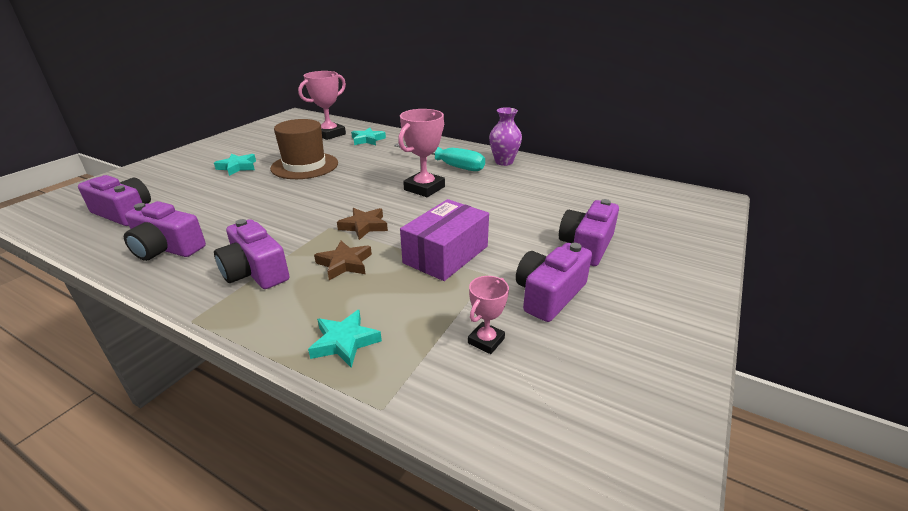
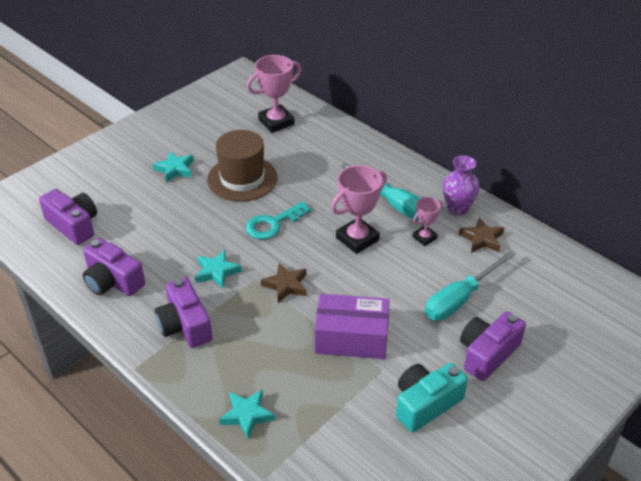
camera: 15 degrees right, 10 degrees up
(340, 188) = (273, 224): none -> turquoise key
(345, 263) = (260, 331): brown star -> brown star (482, 239)
(367, 140) = (316, 140): turquoise star -> turquoise star (216, 272)
(446, 254) = (351, 338): purple box -> purple box turned 45 degrees clockwise
(486, 341) = (355, 438): pink trophy -> pink trophy (424, 237)
(538, 213) = (460, 299): none -> turquoise screwdriver
(549, 295) = (425, 404): purple camera -> turquoise camera

